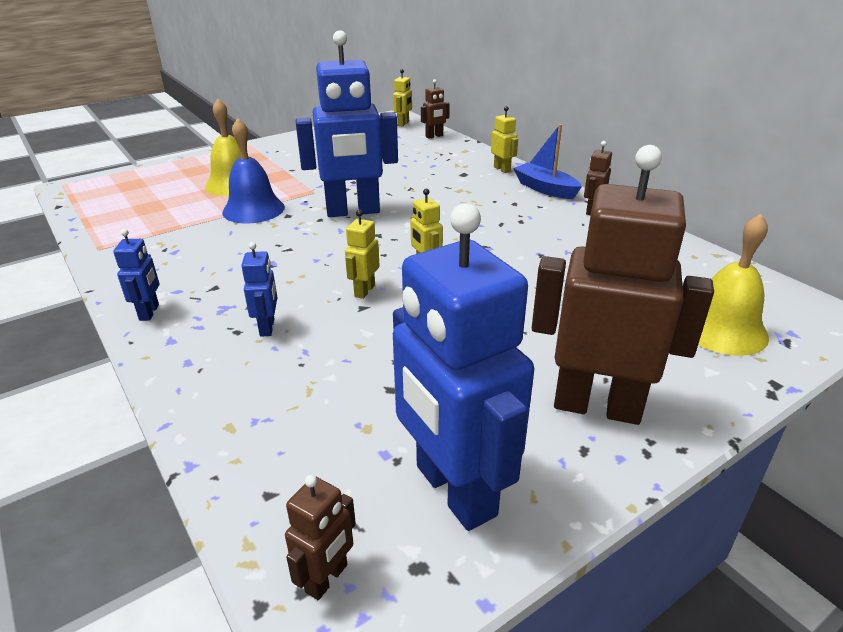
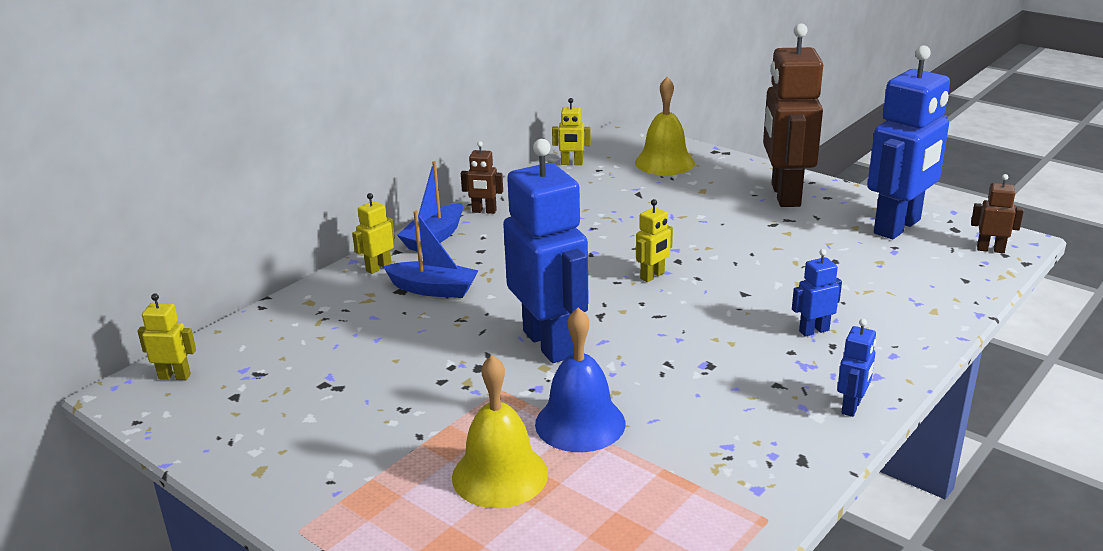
camera: 105 degrees left, 5 degrees down
(150, 312) = (852, 407): blue robot -> blue robot turned 135 degrees clockwise
(364, 291) = (718, 298): yellow robot -> yellow robot (572, 163)
(434, 136) = (245, 335): brown robot -> none
(458, 183) = (433, 289): none -> blue boat

